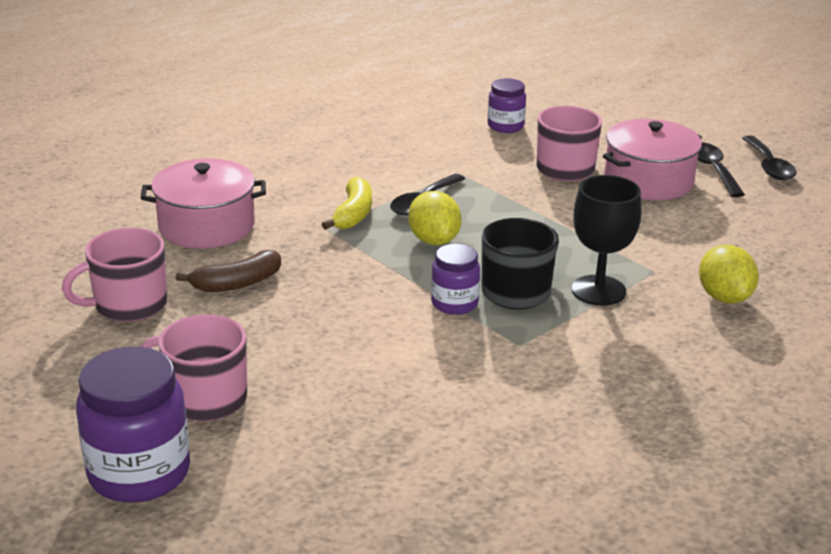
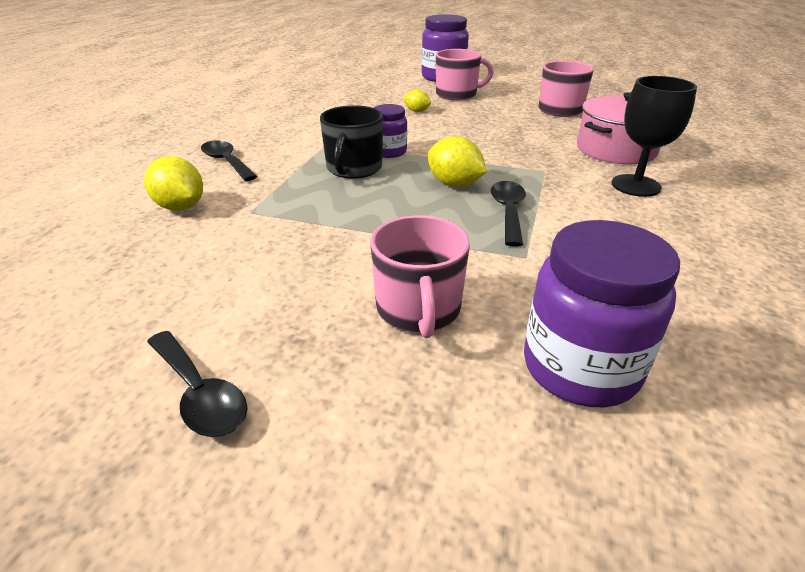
camera: 150 degrees right, 5 degrees up
(237, 283) = (530, 129): brown banana -> none
(327, 374) = (417, 111): none -> yellow lemon
(353, 214) = (544, 185): yellow banana -> none
(505, 126) = (580, 368): purple jar -> purple jar, size x1.77
(598, 290) = (292, 184): black goblet -> black goblet (635, 185)
(648, 181) = (297, 327): pink pot -> none
(769, 166) = (87, 451): black spoon -> black spoon (226, 162)

